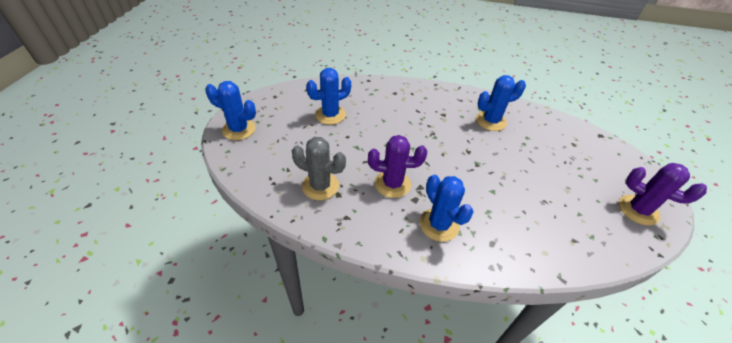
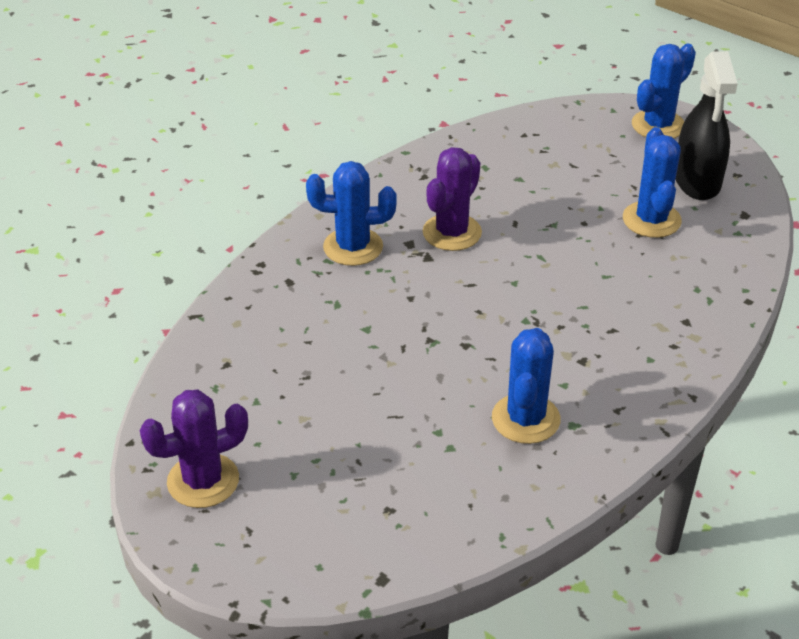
camera: 120 degrees right, 5 degrees down
(288, 107) = (697, 181): none -> black spray bottle
(320, 186) = (492, 169): grey cactus -> none

